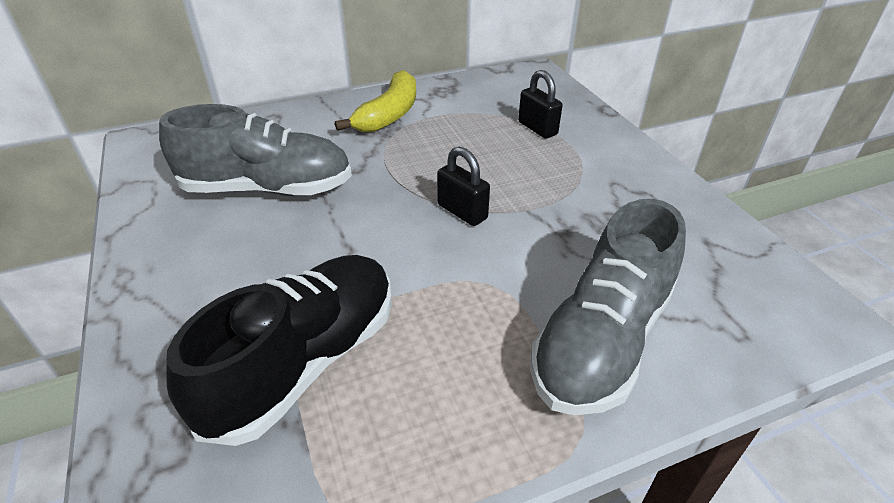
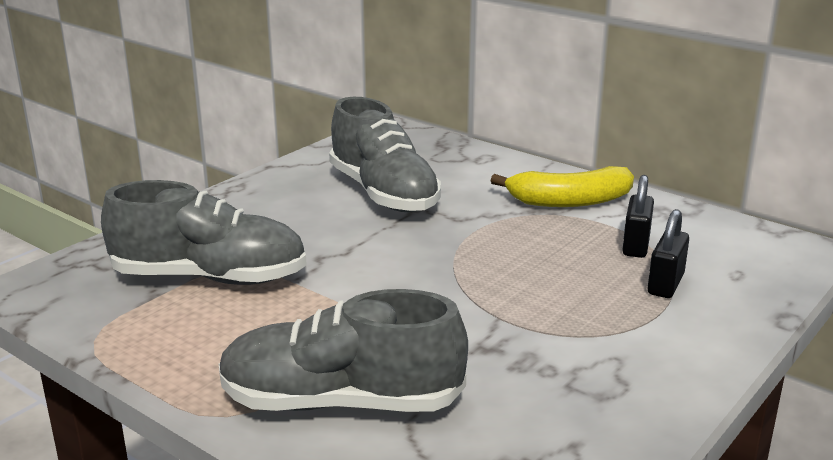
camera: 60 degrees right, 15 degrees down
(305, 362) = (210, 277): black shoe -> grey shoe
(462, 212) = (453, 284): black padlock -> black padlock (636, 245)

